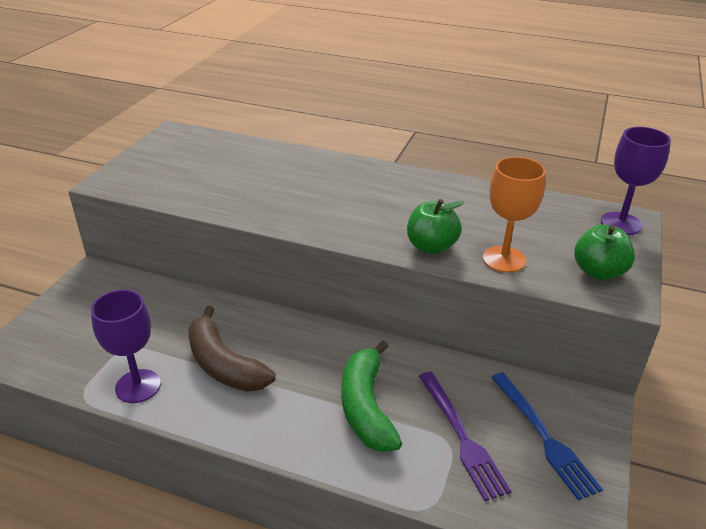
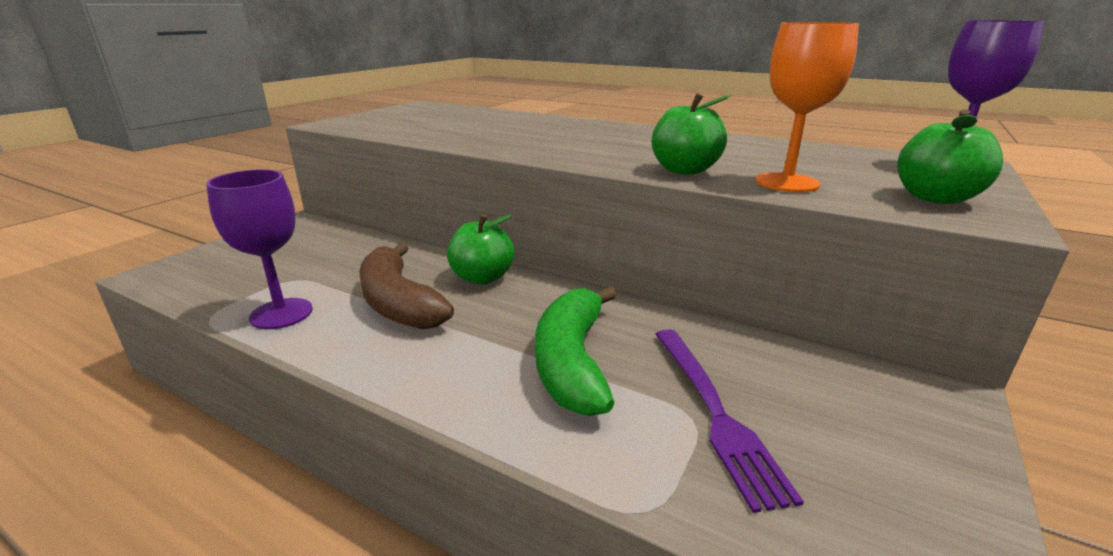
camera: 10 degrees right, 10 degrees down
(279, 330) = (482, 278): none -> green apple
(543, 436) = (855, 426): blue fork -> none

